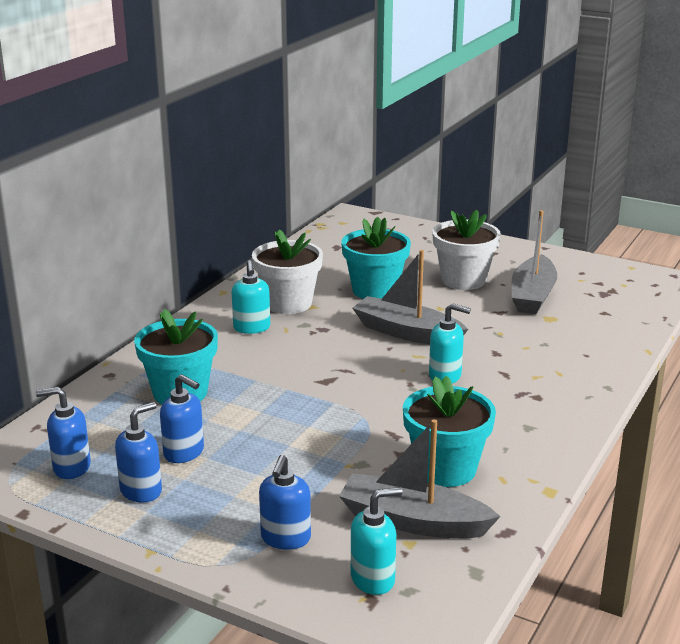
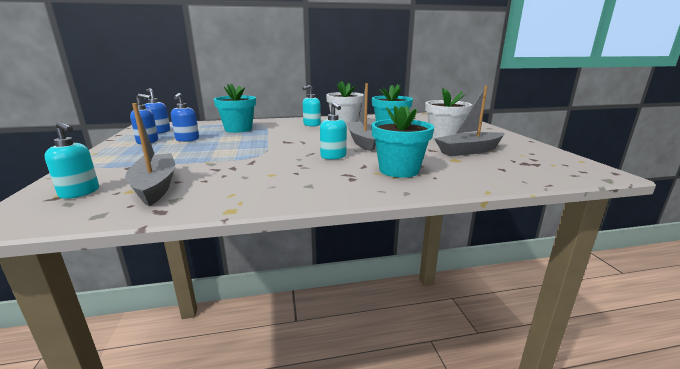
camera: 50 degrees right, 5 degrees down
(285, 538) = (118, 168): blue soap dispenser -> none
(445, 469) = (226, 179): turquoise flower pot -> turquoise flower pot (399, 170)

